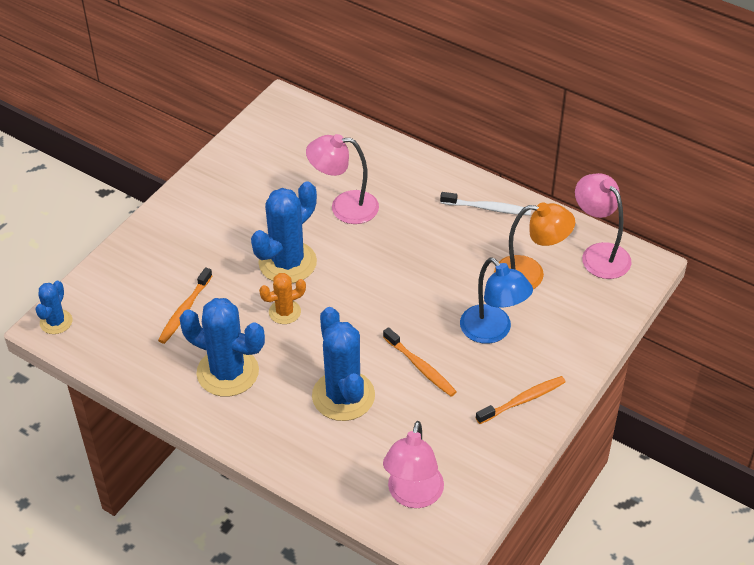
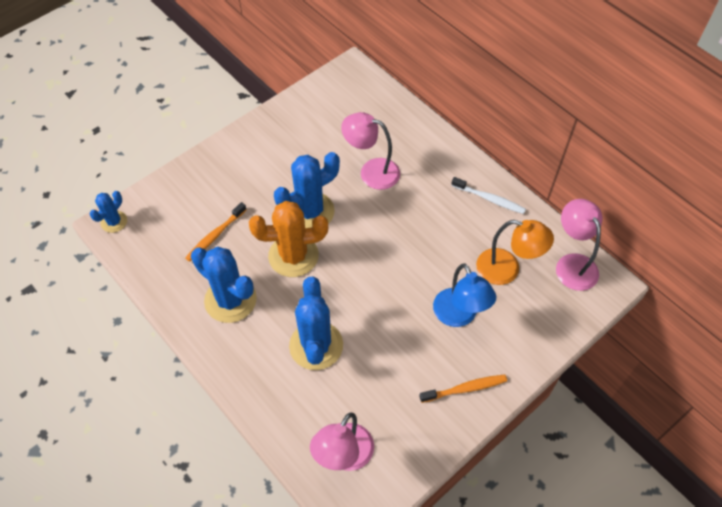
camera: 15 degrees right, 10 degrees up
(284, 312) = (293, 256): orange cactus -> orange cactus, size x1.85
(421, 367) = (388, 335): orange toothbrush -> none

